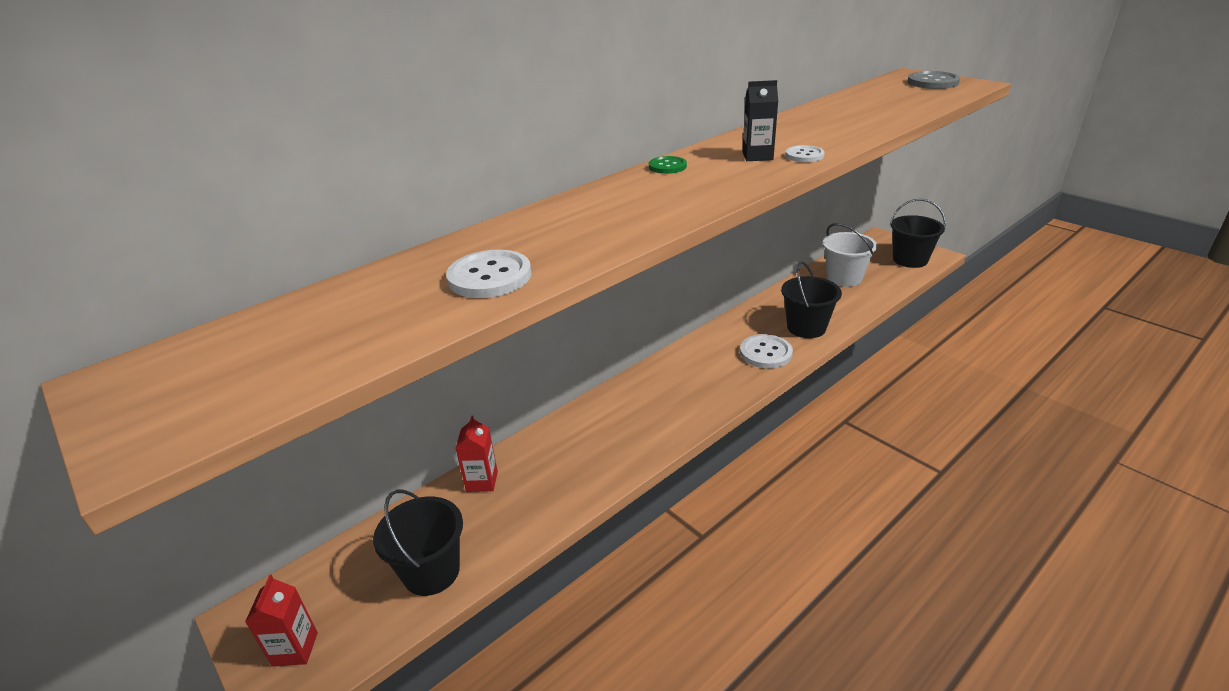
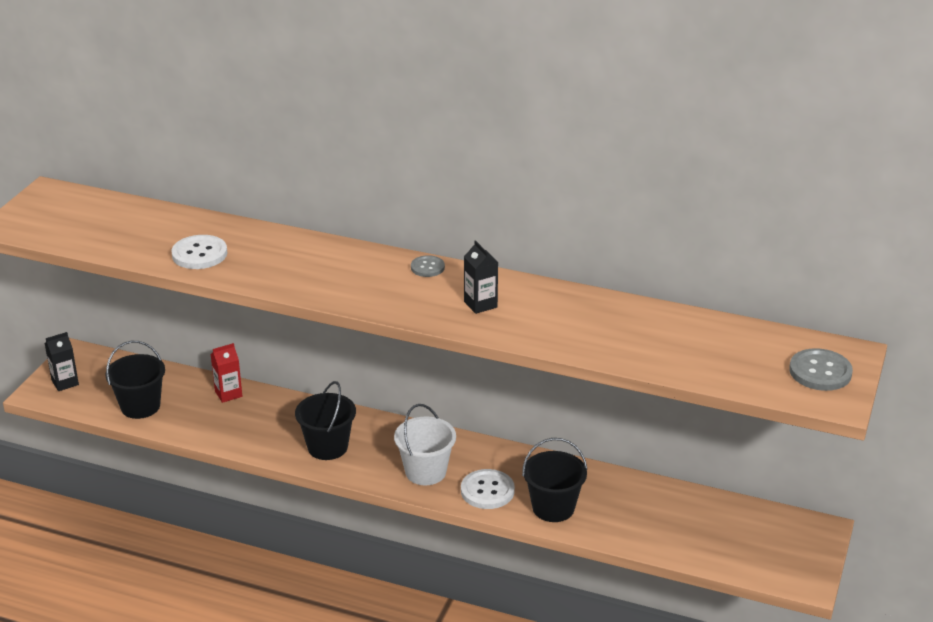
camera: 60 degrees right, 0 degrees up
(295, 649) = (65, 382): red carton -> black carton
(667, 166) = (427, 267): green button -> grey button
(804, 155) = (497, 327): white button -> none
(844, 278) = (683, 516): white bucket -> white bucket (425, 472)
(910, 260) = (774, 562): black bucket -> black bucket (327, 447)

